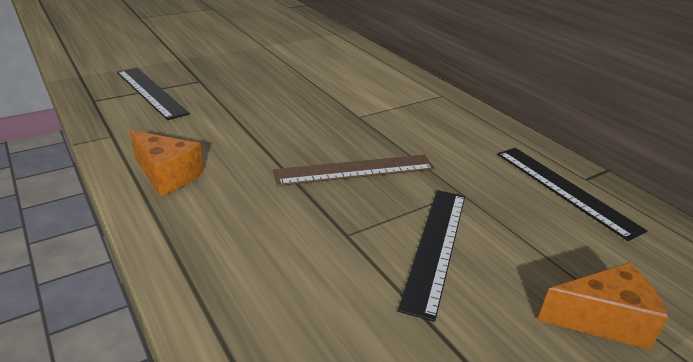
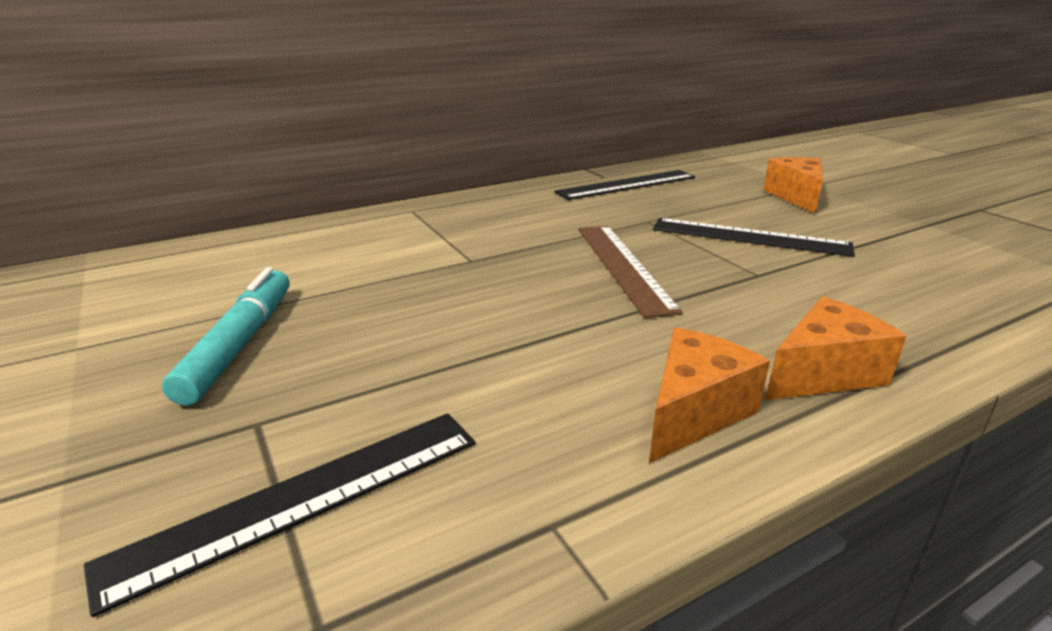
camera: 85 degrees left, 5 degrees down
(189, 230) = (823, 373): none -> orange cheese
(260, 70) = (239, 344): none -> turquoise marker

